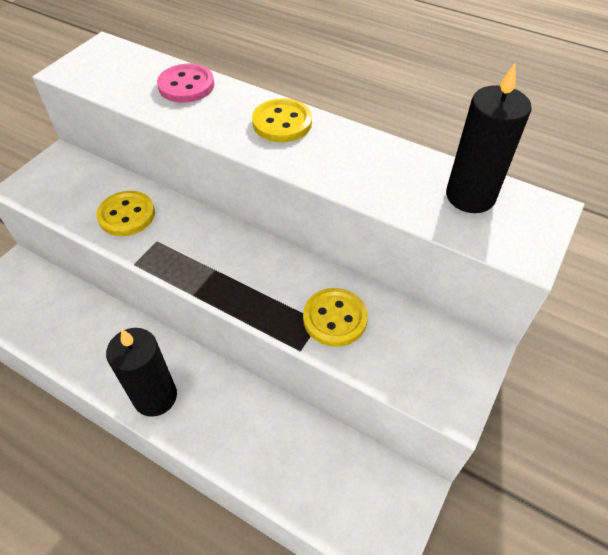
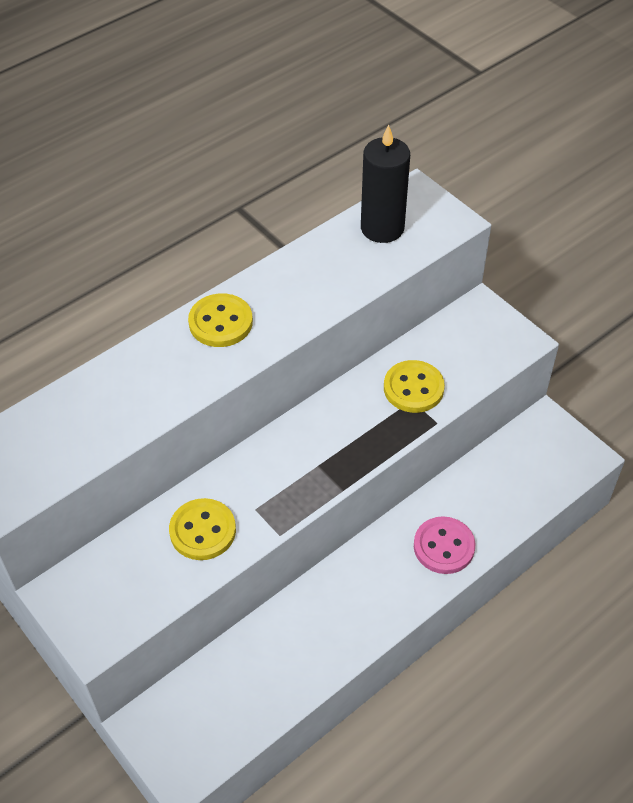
camera: 70 degrees left, 0 degrees up
(155, 397) = (393, 594): black candle -> none
(186, 85) = (109, 387): pink button -> pink button (444, 546)

